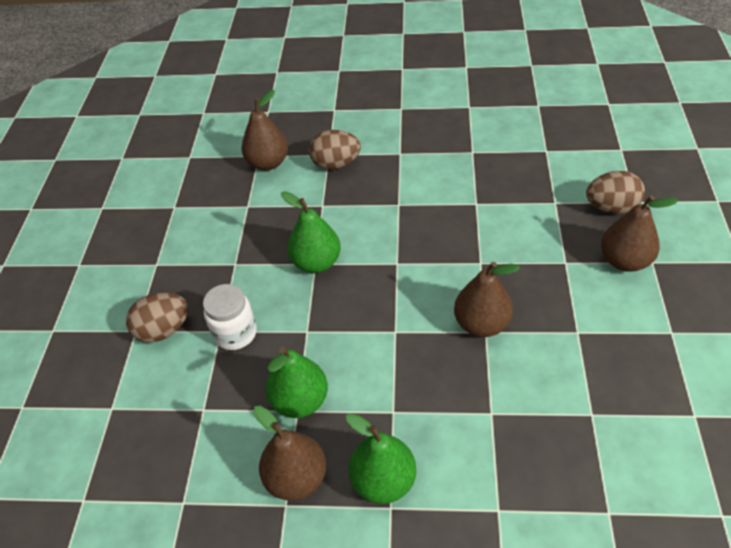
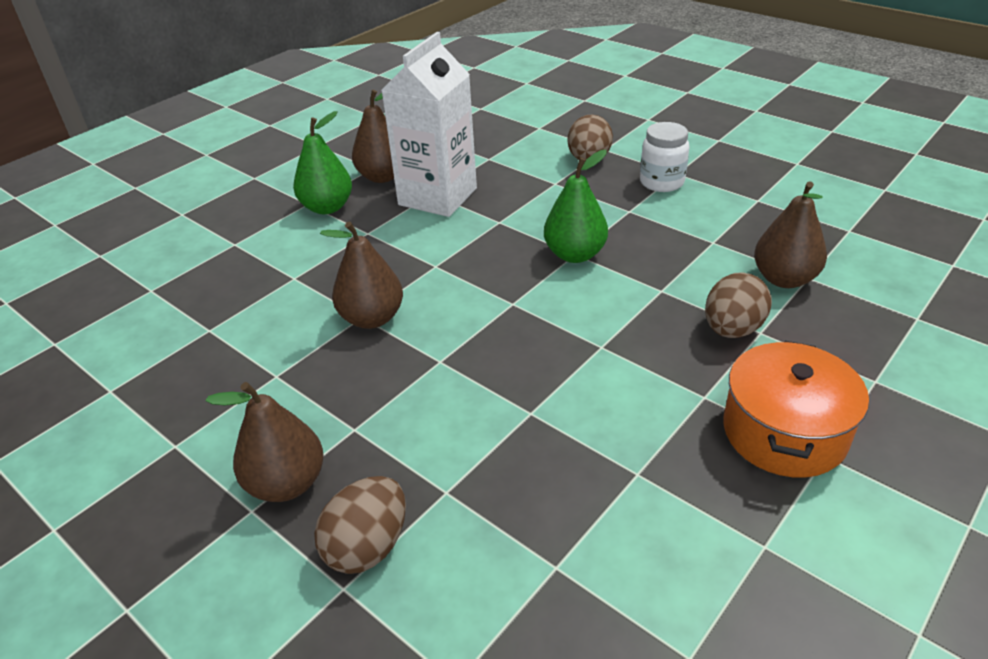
camera: 125 degrees right, 10 degrees down
(235, 333) = (542, 188): white jar -> white jar (661, 182)
(300, 401) = (437, 196): green pear -> white carton
(398, 122) = (784, 432): none -> orange pot

